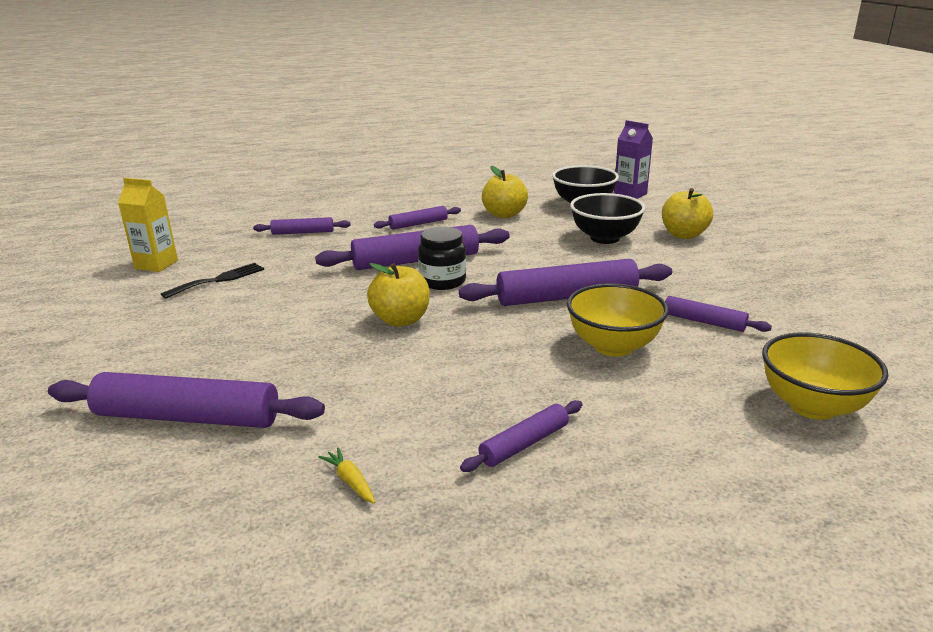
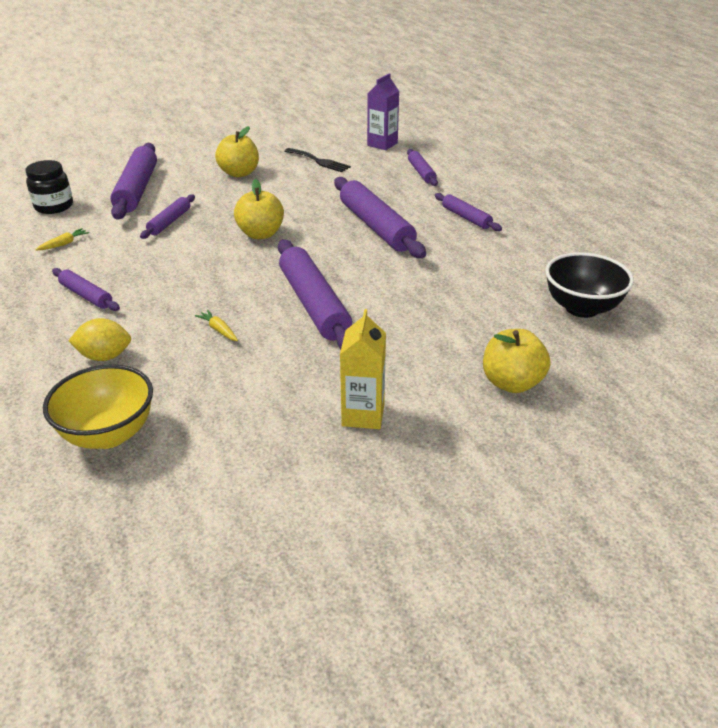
camera: 80 degrees right, 10 degrees up
(156, 264) = (340, 137): yellow carton -> yellow carton (363, 415)
(443, 281) = (335, 243): black jar -> black jar (54, 206)
(504, 214) = (518, 259): yellow apple -> yellow apple (239, 173)
(605, 238) = (474, 324): black bowl -> none
(613, 346) = (219, 330): yellow bowl -> yellow carrot
(630, 194) = (649, 343): purple carton -> purple carton (382, 144)
(671, 418) = (105, 356): none -> yellow lemon
(704, 321) = (270, 383): purple rolling pin -> purple rolling pin (170, 222)

